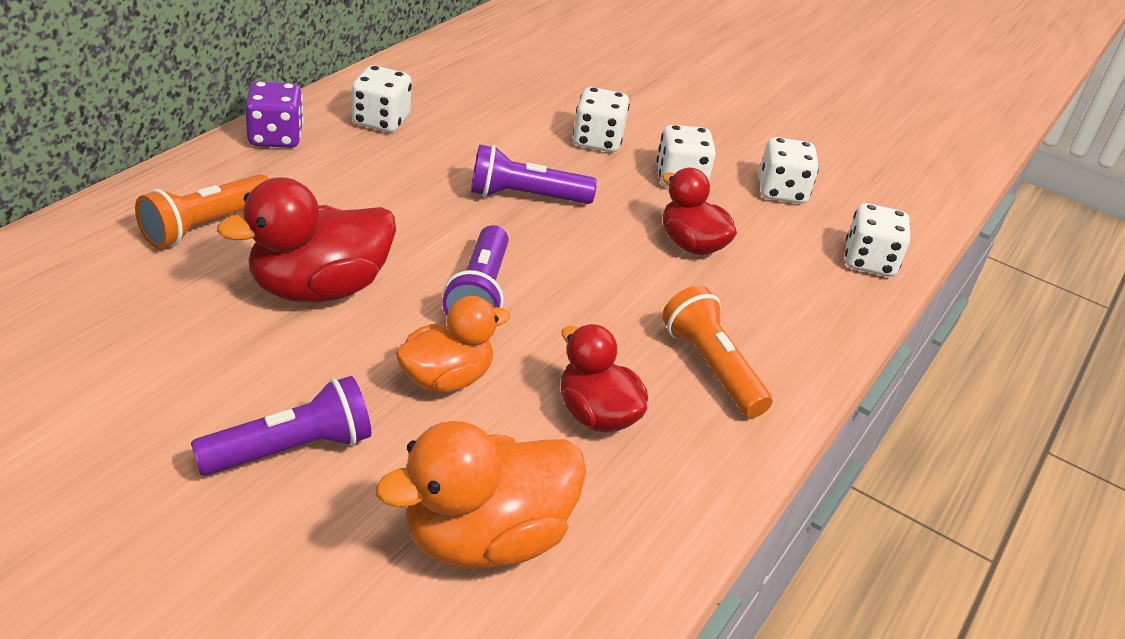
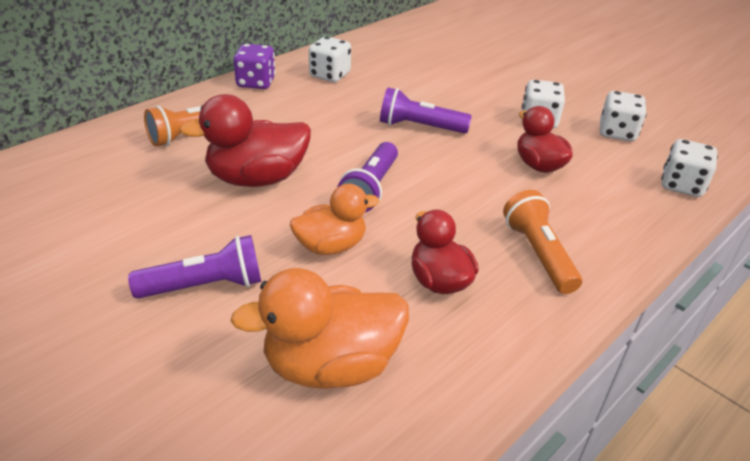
camera: 15 degrees right, 0 degrees up
(597, 141) = (481, 93): white dice -> none

